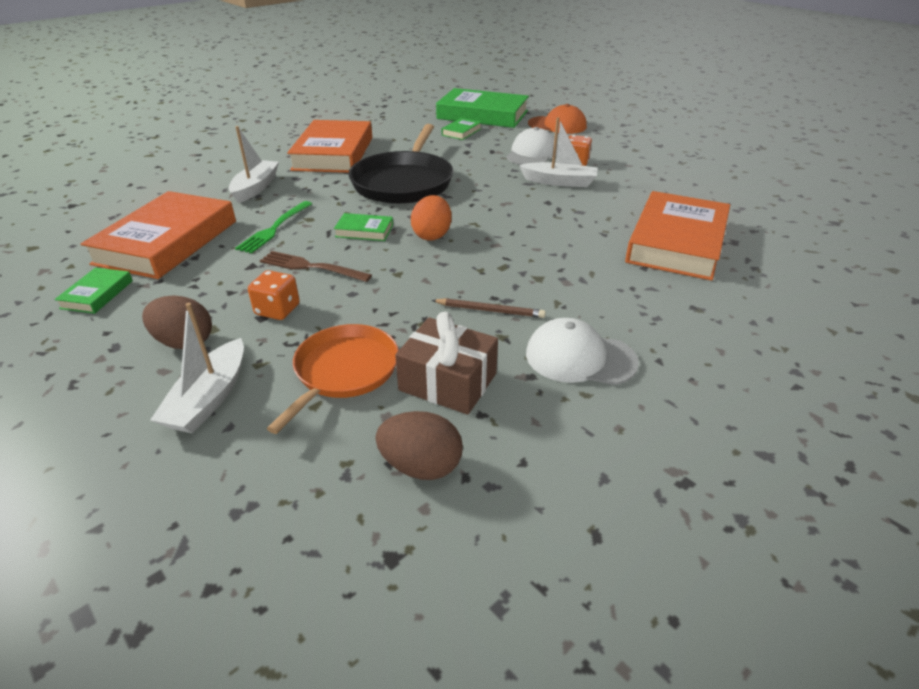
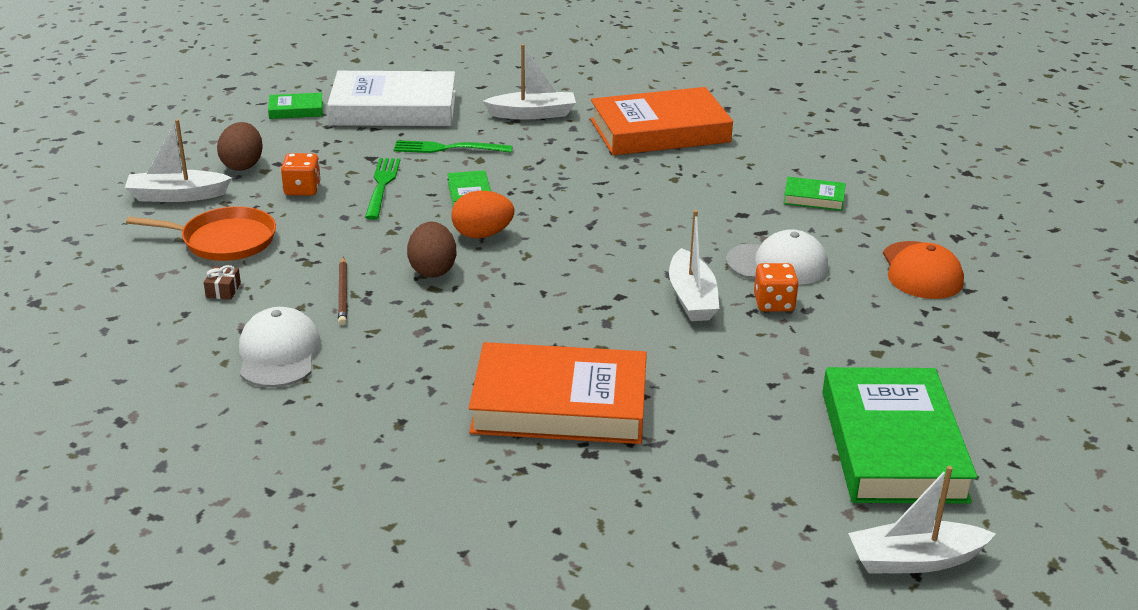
camera: 70 degrees right, 5 degrees down
(167, 242) = (394, 108): orange book -> white book
(310, 267) = (382, 185): brown fork -> green fork
(404, 182) = (608, 191): black pan -> none
(421, 466) = (120, 297): brown egg -> brown egg (432, 270)
(448, 382) = (223, 290): brown gift -> brown gift, size x0.43
(482, 115) = (903, 202): green book -> green book (892, 445)
(822, 178) = (914, 560): none -> white boat

